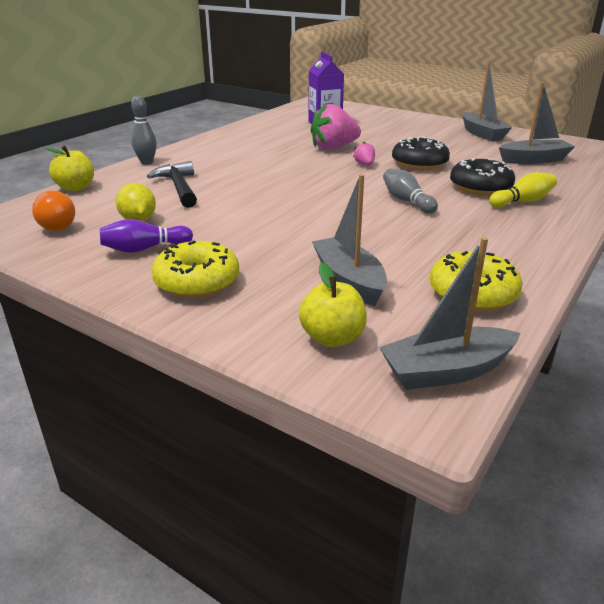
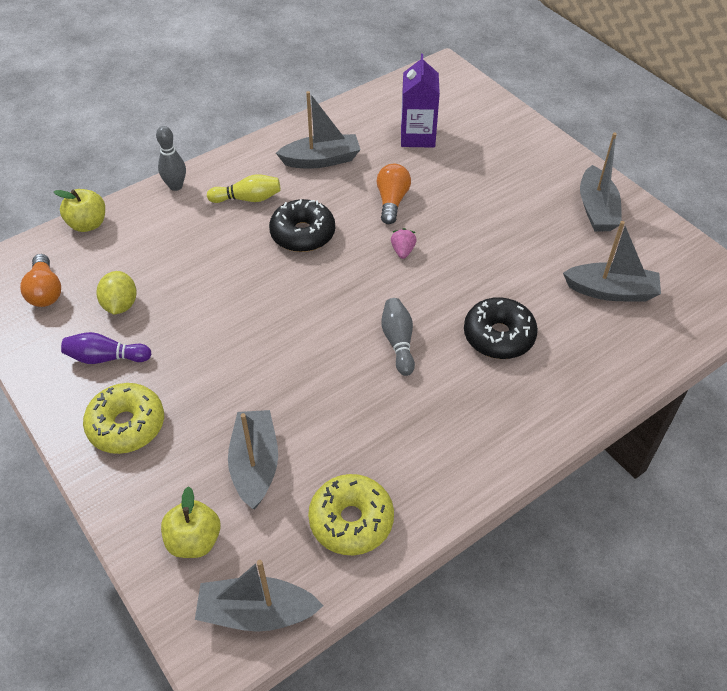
camera: 20 degrees right, 20 degrees up
(179, 187) = (184, 250): black hammer -> none
(261, 139) = (321, 160): none -> grey boat
(333, 148) = (392, 201): pink strawberry -> orange light bulb
(419, 164) = (466, 264): black donut -> black donut (303, 234)
(522, 201) = (523, 378): yellow bowling pin -> yellow bowling pin (248, 199)

